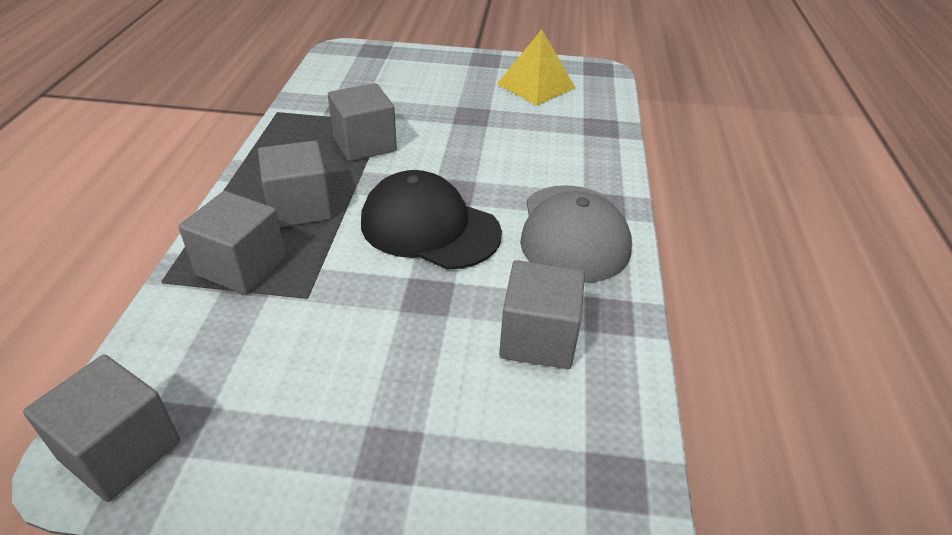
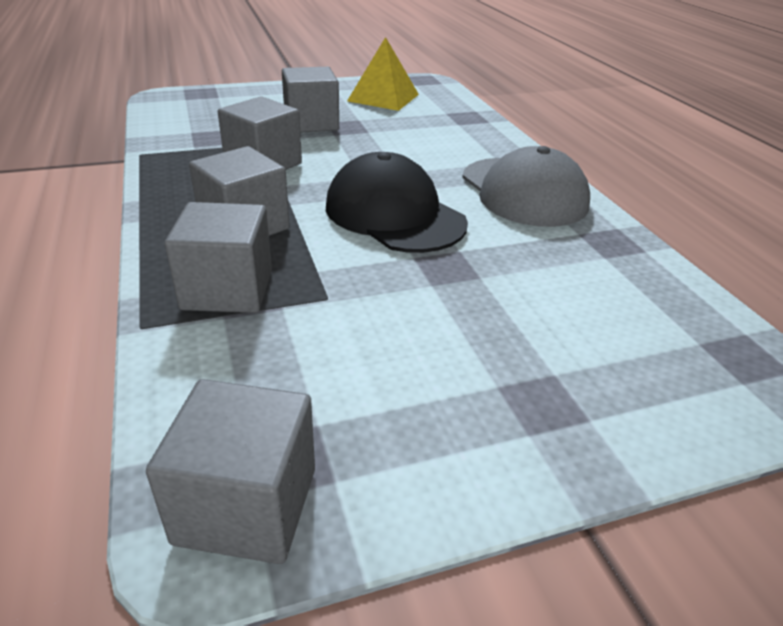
camera: 25 degrees left, 5 degrees down
(429, 227) = (394, 214): black cap -> black cap turned 45 degrees clockwise
(538, 338) = (576, 273): grey cube -> grey cube (311, 123)

